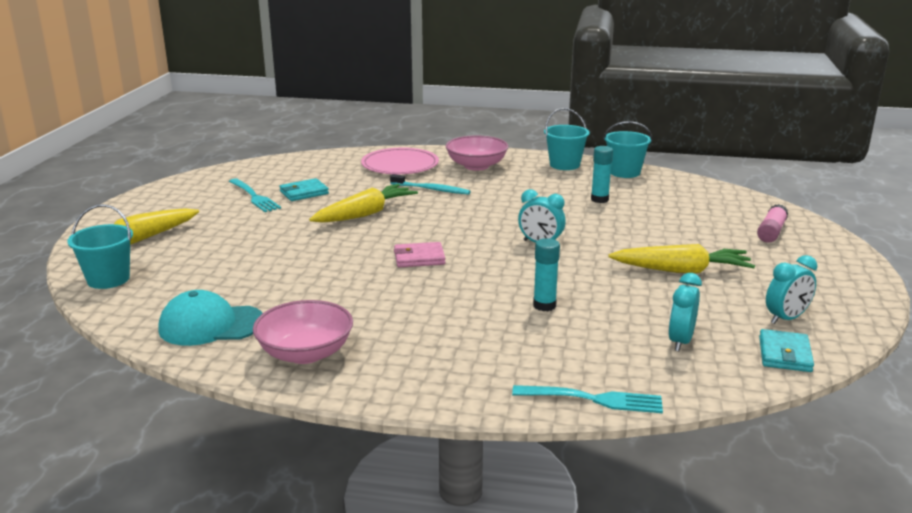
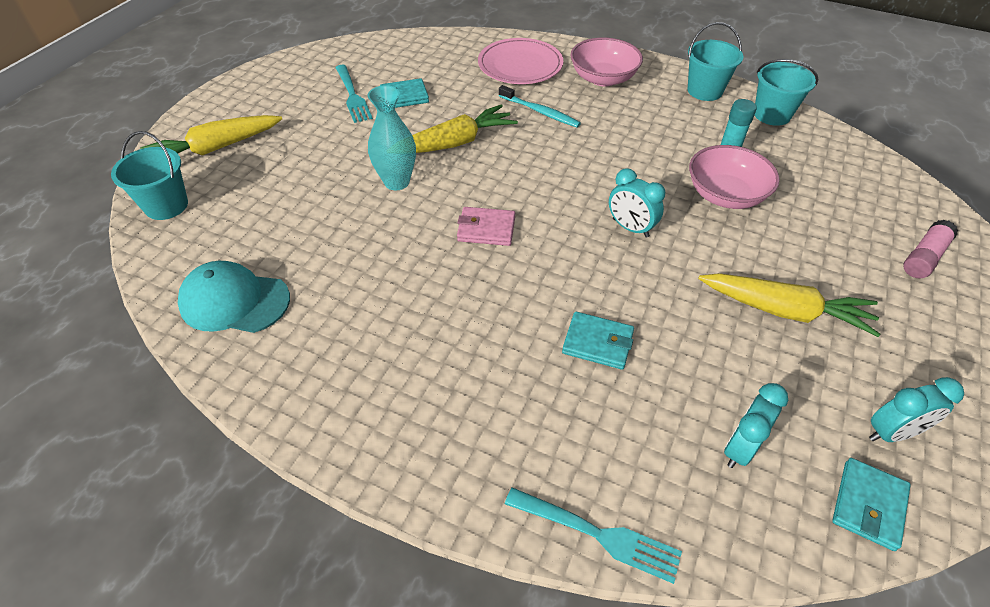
camera: 15 degrees right, 25 degrees up
(305, 353) = (310, 370): pink bowl -> pink bowl (725, 195)
(324, 241) = (397, 182): none -> turquoise vase
(544, 305) = (597, 343): turquoise glue stick -> turquoise wallet

